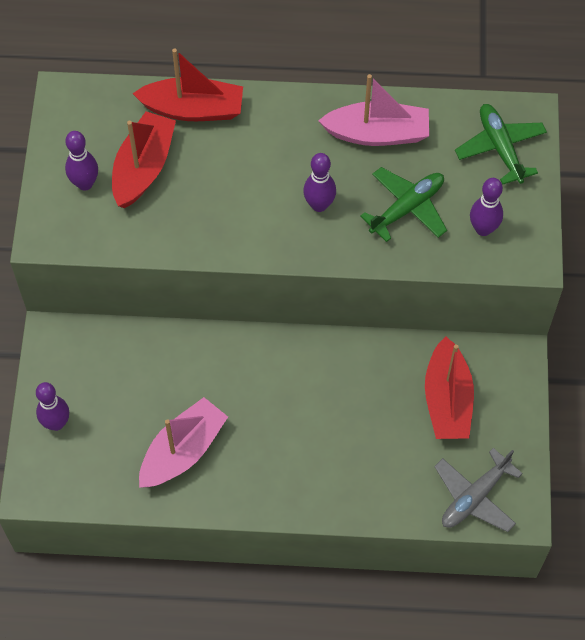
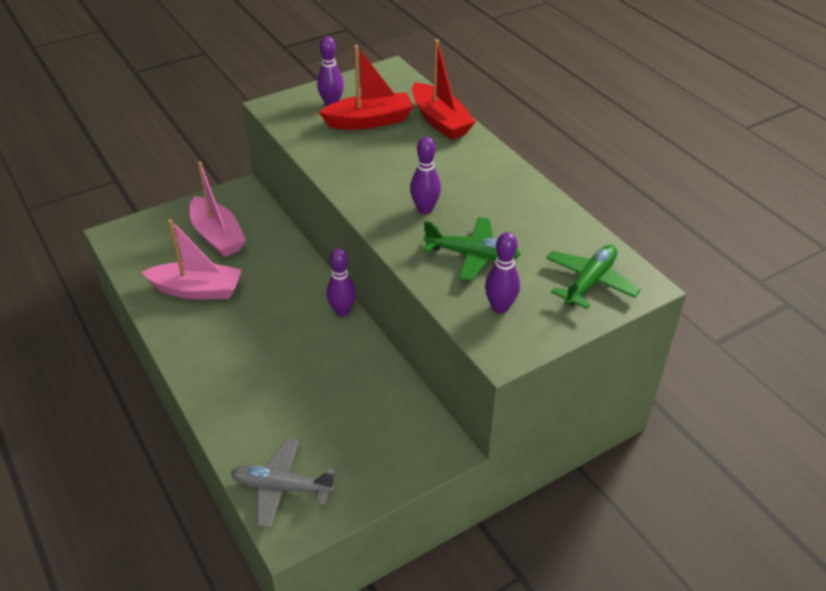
camera: 55 degrees right, 20 degrees down
(56, 423) = (175, 222): purple bowling pin -> purple bowling pin (342, 311)
(377, 133) = (521, 210): pink boat -> pink boat (217, 236)
(447, 400) = (363, 421): red boat -> none

